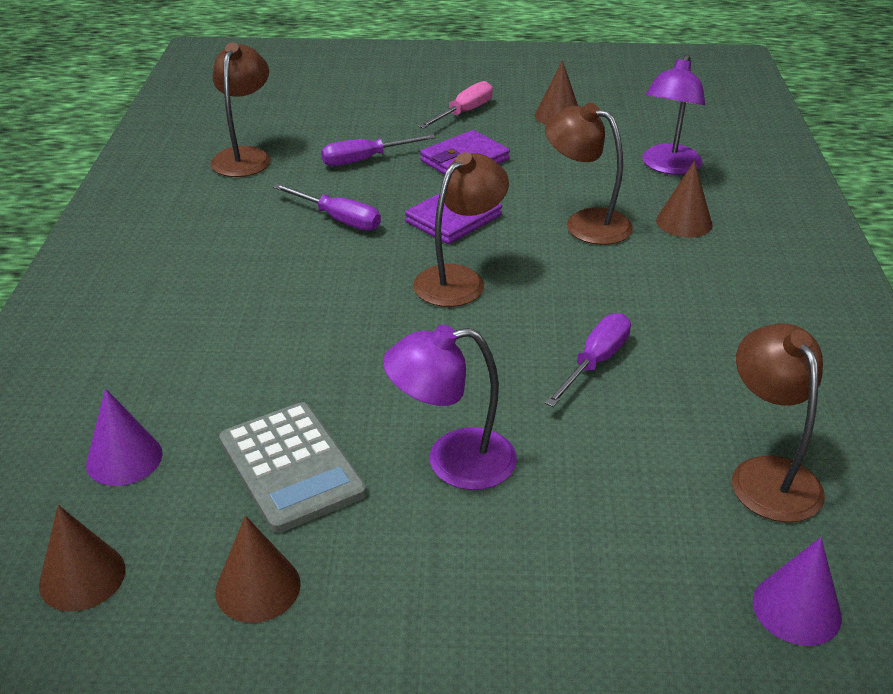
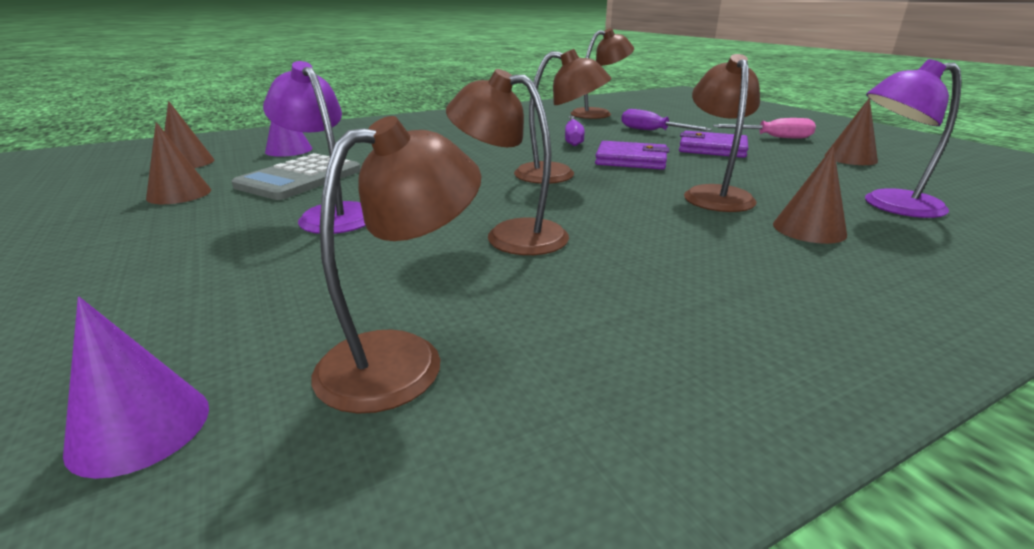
camera: 60 degrees right, 10 degrees down
(595, 362) = (511, 235): purple screwdriver -> brown lamp

